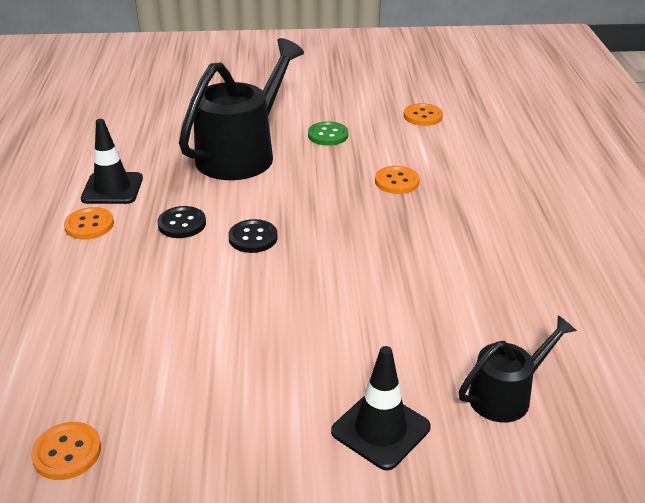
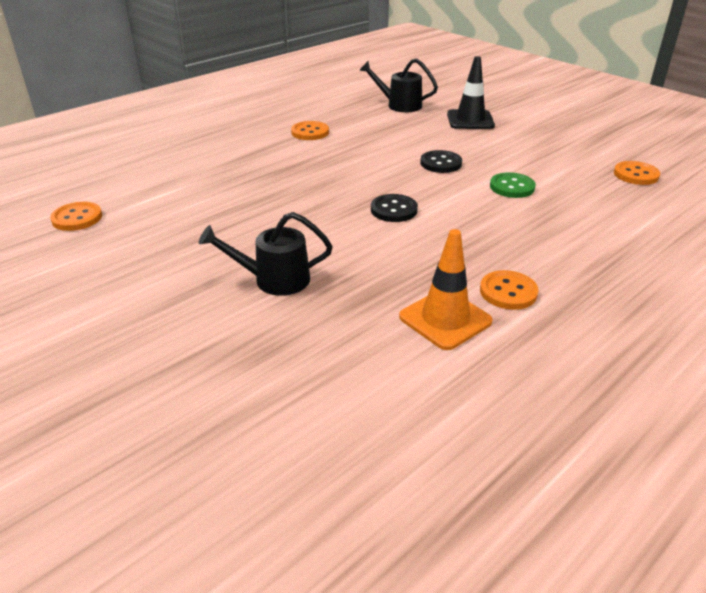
camera: 130 degrees left, 0 degrees up
(112, 189) = (445, 319): black traffic cone -> orange traffic cone
(182, 224) = (428, 247): black button -> black button (441, 163)
(243, 153) = (273, 280): black watering can -> black watering can, size x0.53
(328, 135) = (176, 250): green button -> green button (512, 187)
(397, 181) = (230, 188): orange button -> orange button (310, 132)

